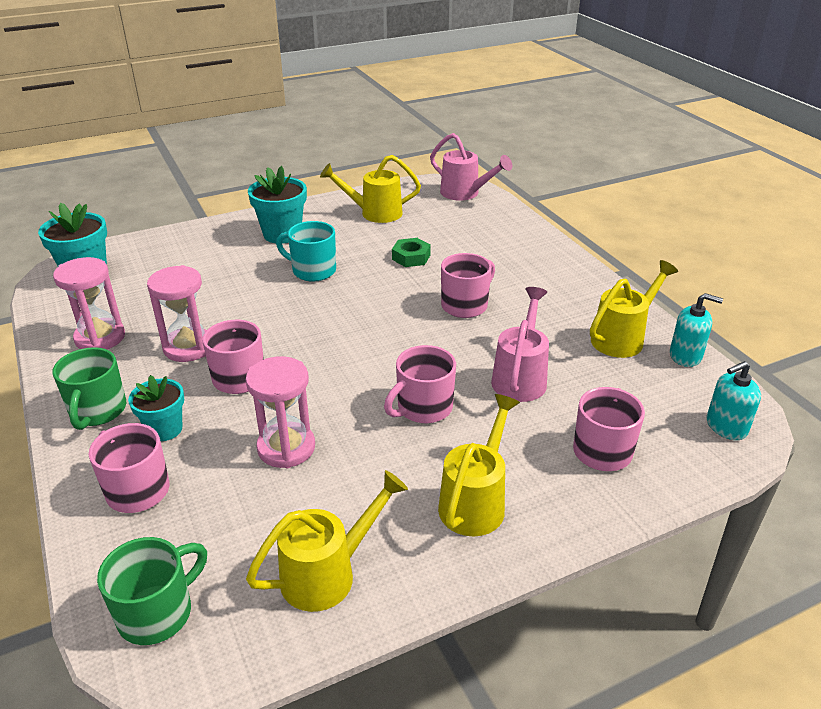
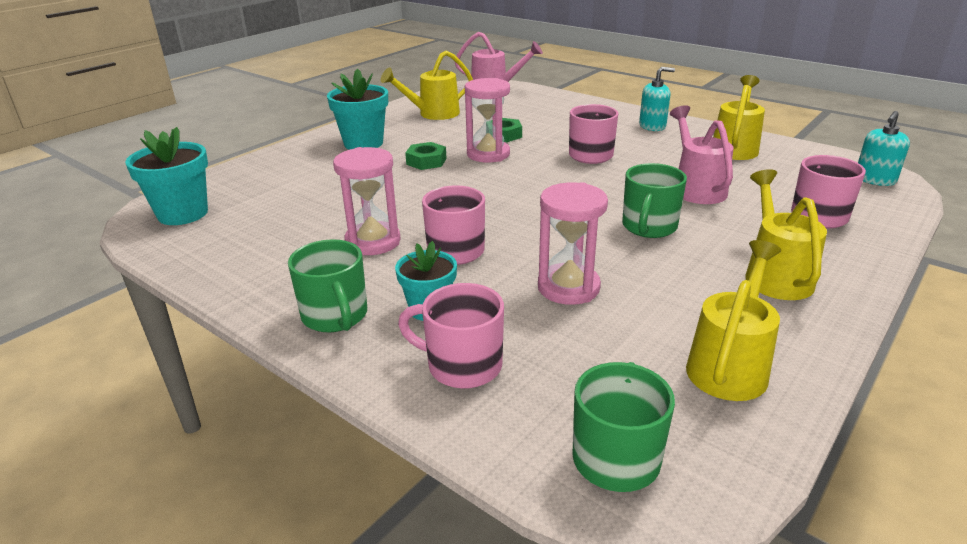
camera: 25 degrees left, 5 degrees down
(100, 338) = (263, 258): pink hourglass -> pink hourglass (488, 154)
(312, 271) = (426, 161): turquoise mug -> green nut
(423, 408) = (648, 227): pink mug -> green mug
(685, 356) = (791, 147): turquoise soap dispenser -> turquoise soap dispenser (652, 126)

